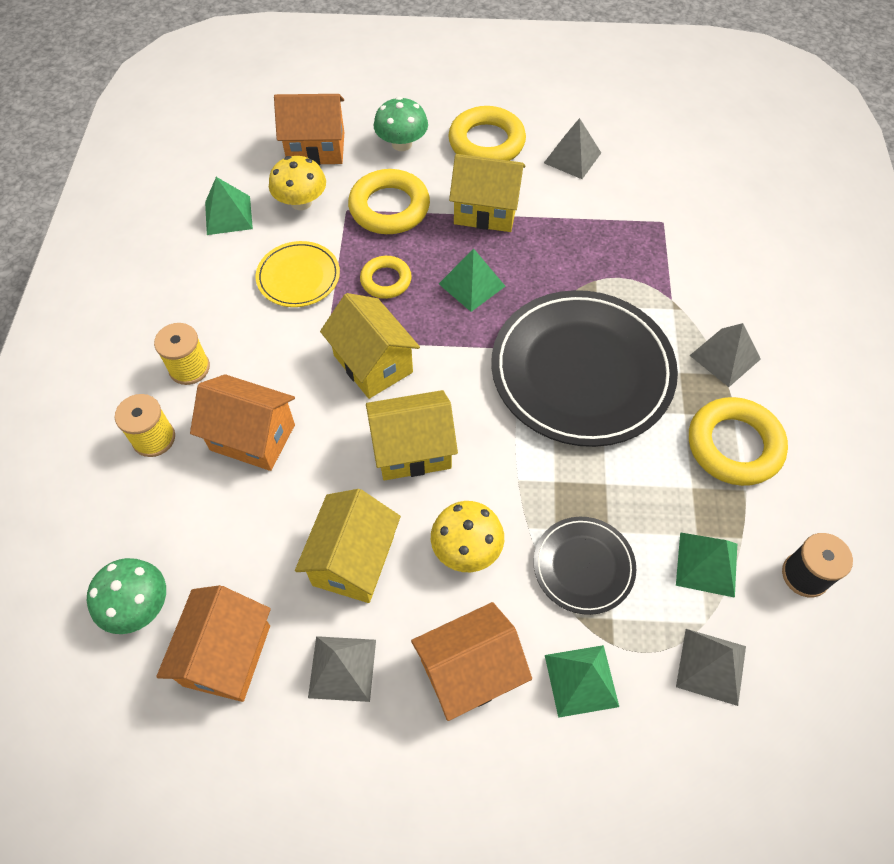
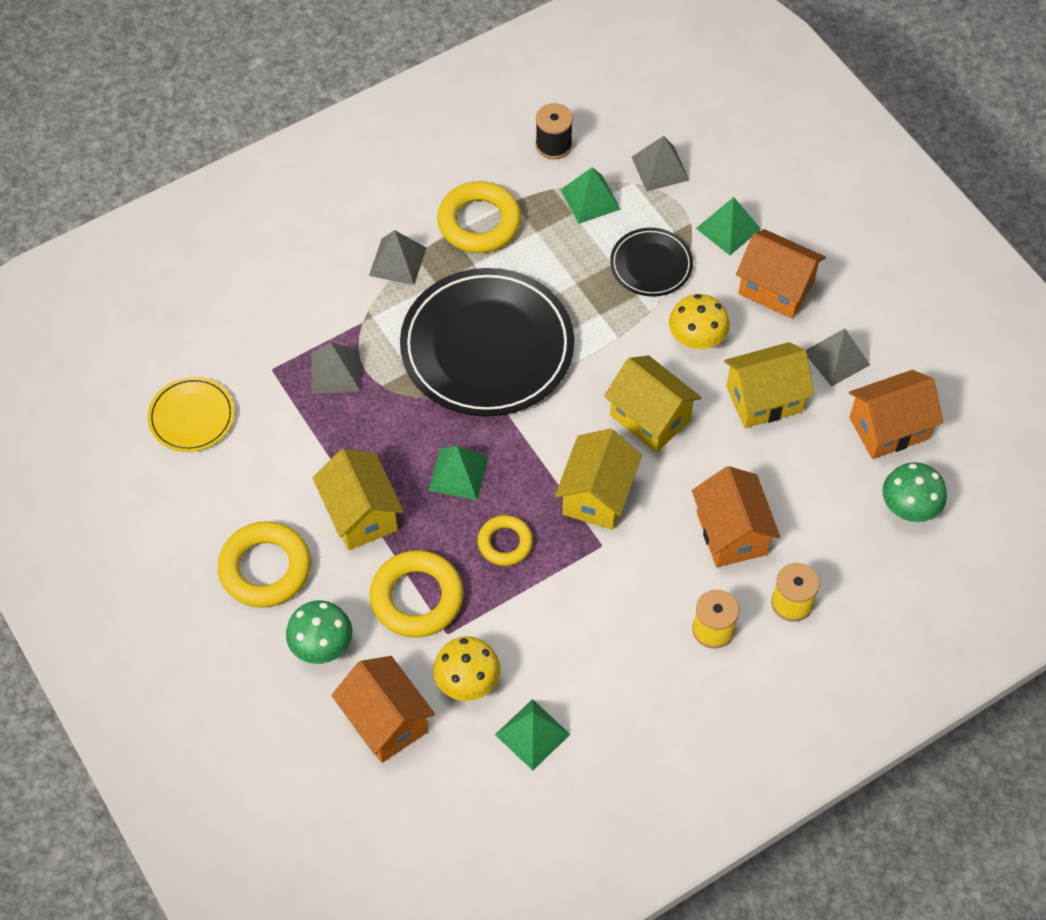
camera: 125 degrees left, 0 degrees up
(298, 277) = (556, 616): yellow plate -> yellow plate (192, 417)
(572, 158) = (235, 482): grey pyramid -> grey pyramid (335, 371)

